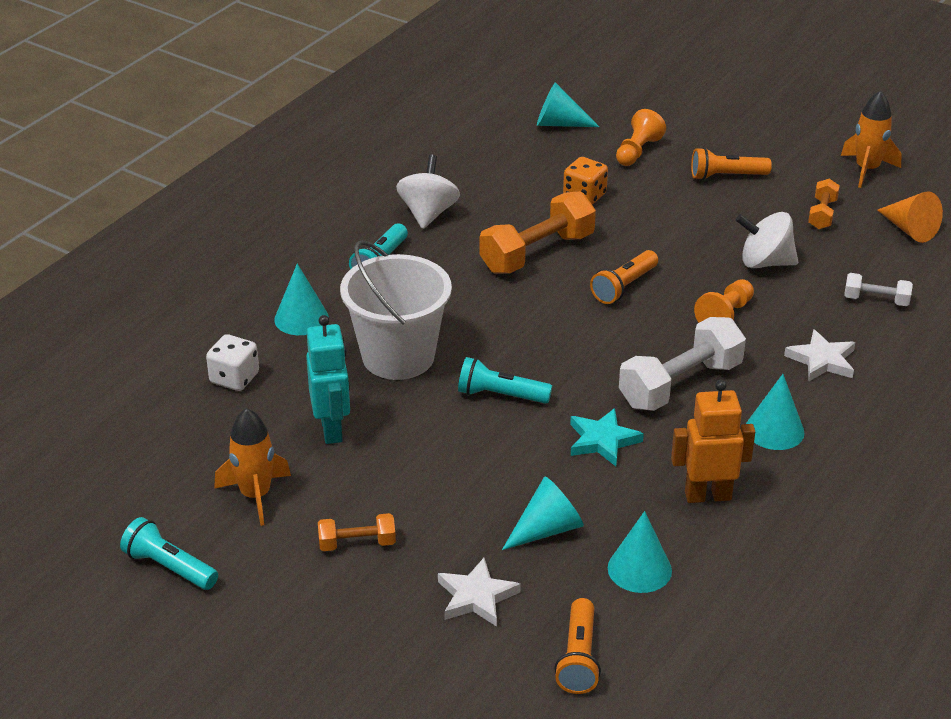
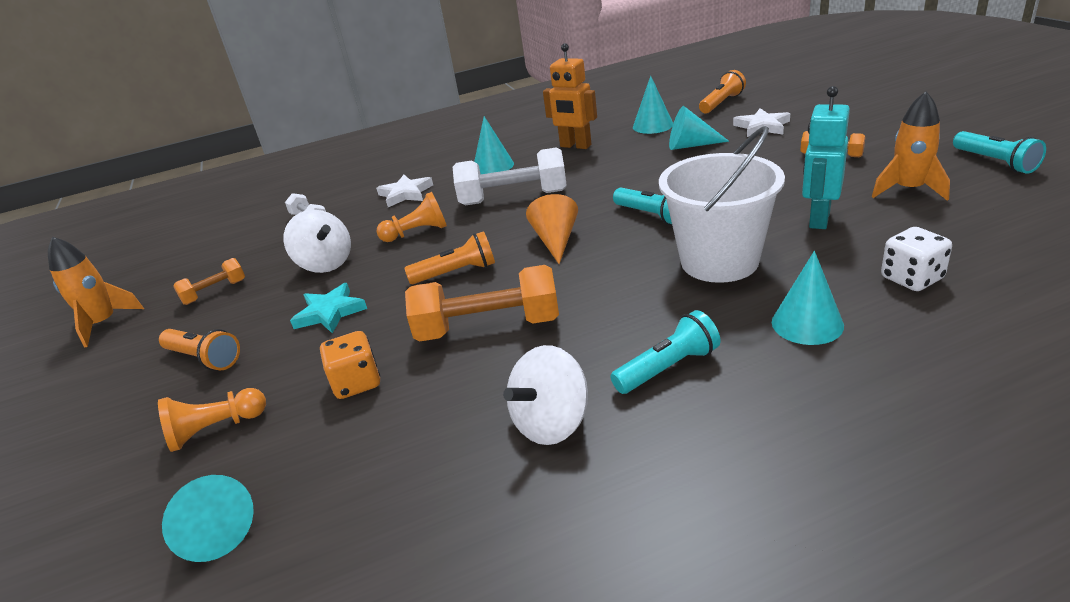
camera: 140 degrees left, 5 degrees down
(602, 441) = (606, 178): turquoise star -> turquoise star (330, 312)
(909, 229) = (191, 262): orange cone -> orange cone (556, 241)

